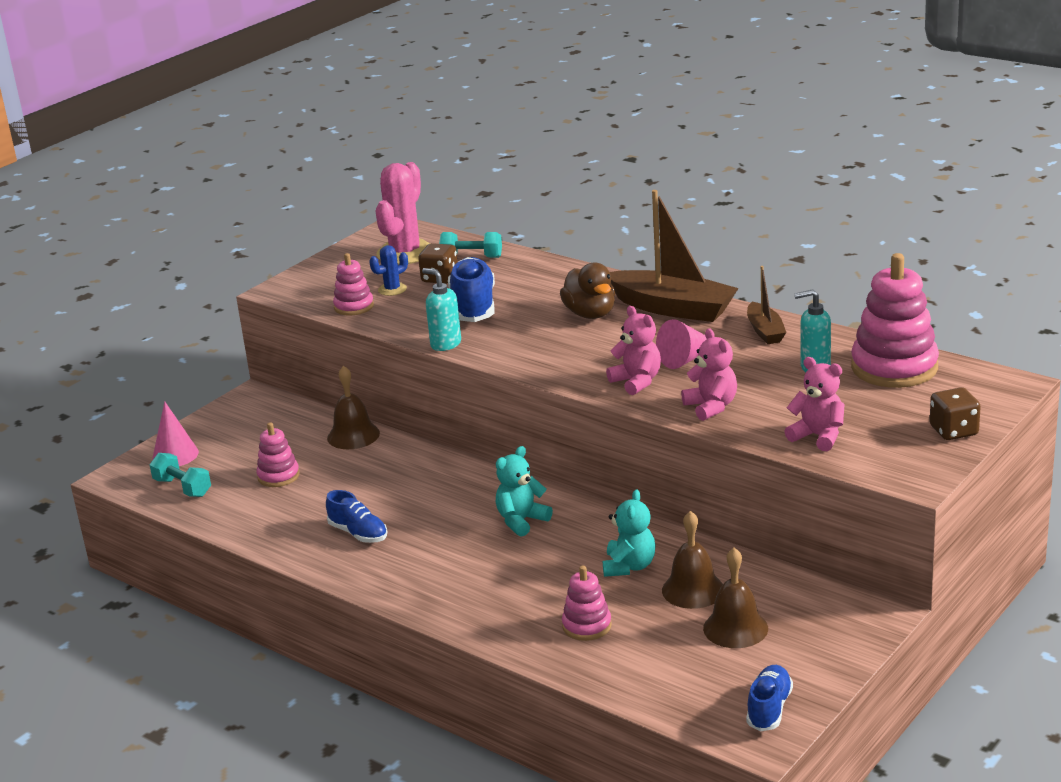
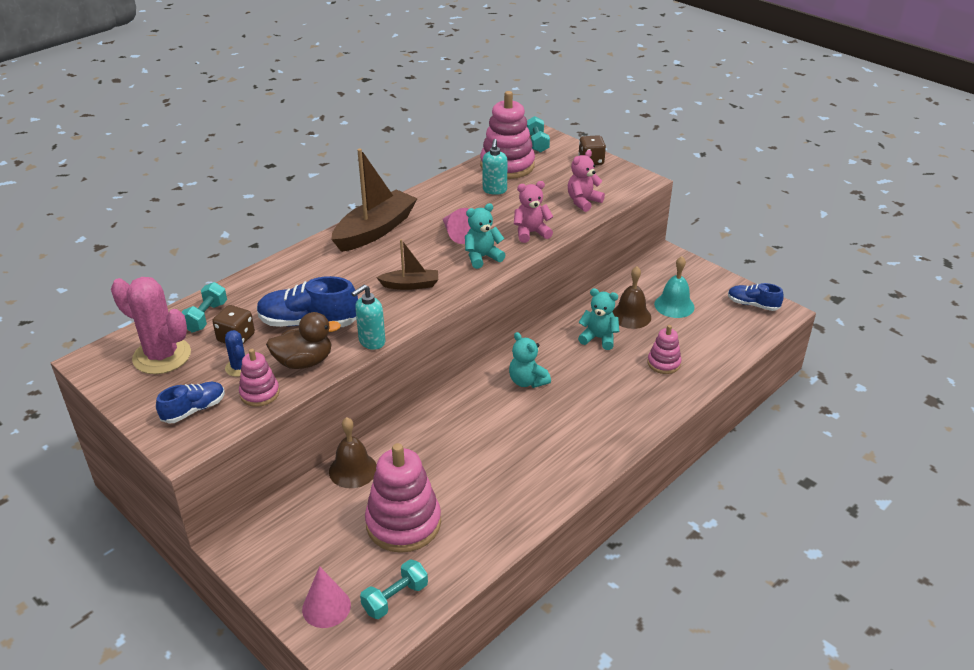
camera: 85 degrees left, 10 degrees up
(278, 476) = (403, 523): pink stacking toy -> pink stacking toy, size x1.90
(358, 533) = (518, 471): blue shoe -> blue shoe (194, 410)
(590, 314) = (361, 266): brown duck -> brown duck (304, 362)
(637, 382) = (482, 257): pink teddy bear -> turquoise teddy bear
(735, 628) = (674, 305): brown bell -> turquoise bell
(765, 331) = (433, 200): brown boat -> brown boat (410, 285)
(984, 381) = (537, 143): none -> turquoise dumbbell

